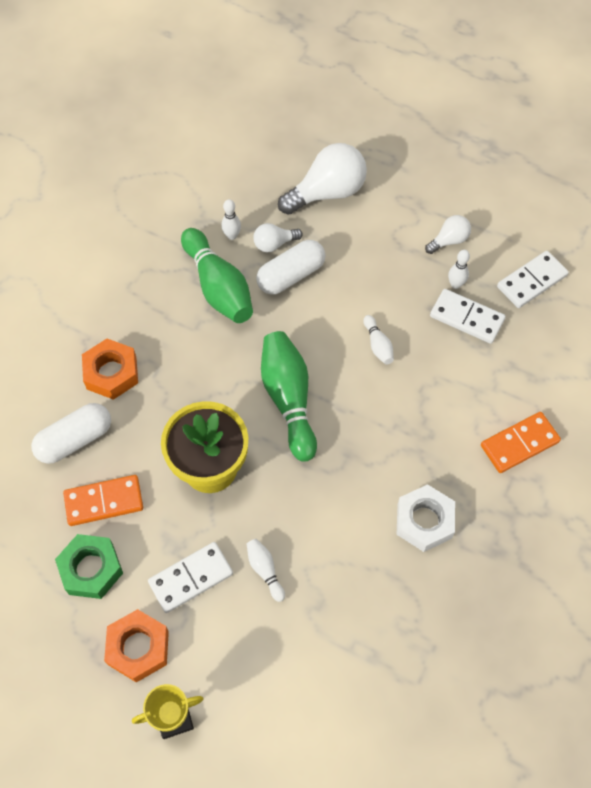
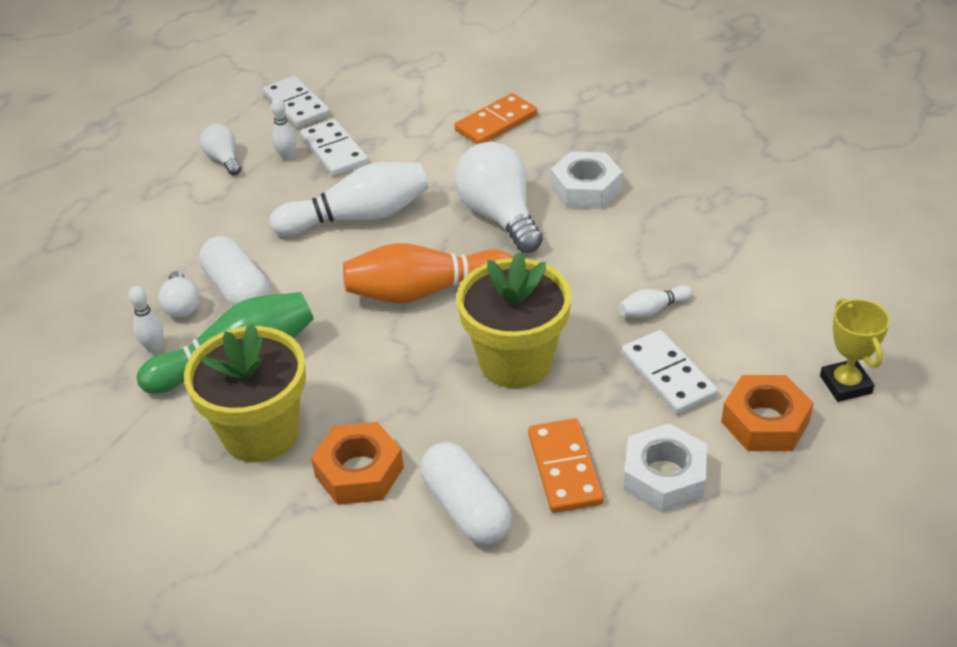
camera: 85 degrees left, 20 degrees down
(91, 569) = (664, 476): green nut -> white nut
(150, 311) = (260, 433): none -> yellow flower pot
(289, 399) = (424, 291): green bowling pin -> orange bowling pin
(327, 193) = (114, 257): white light bulb -> white light bulb (499, 216)
(378, 345) = (358, 217): white bowling pin -> white bowling pin, size x2.17
(466, 318) = (334, 151): white domino -> white domino turned 60 degrees counterclockwise
(519, 444) = (496, 123): orange domino -> orange domino turned 75 degrees clockwise

